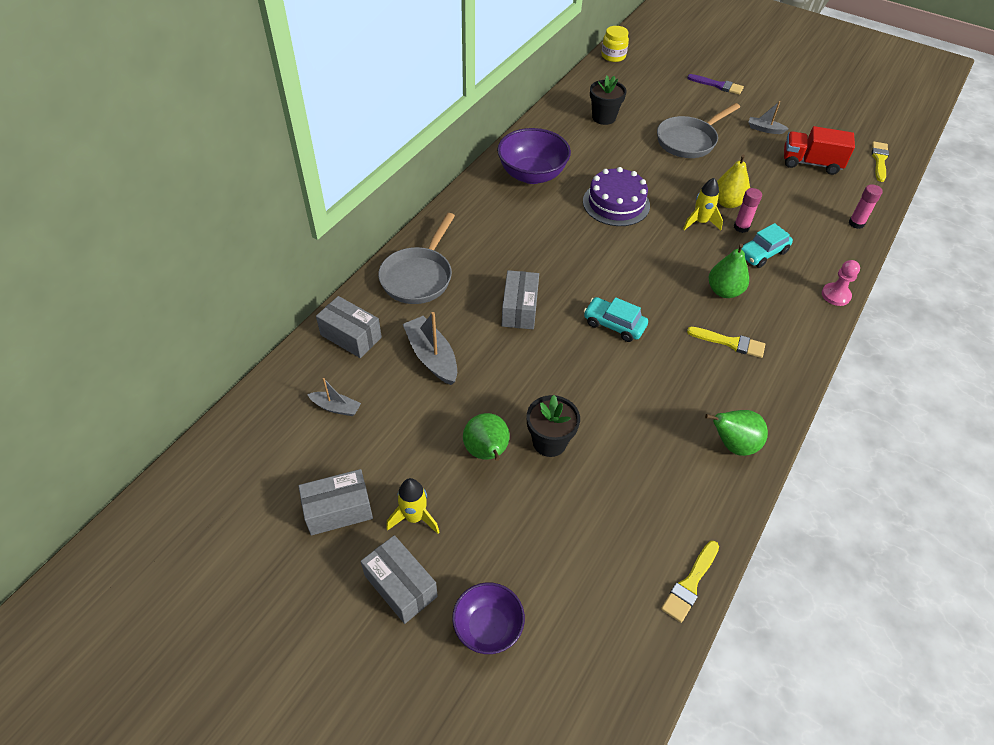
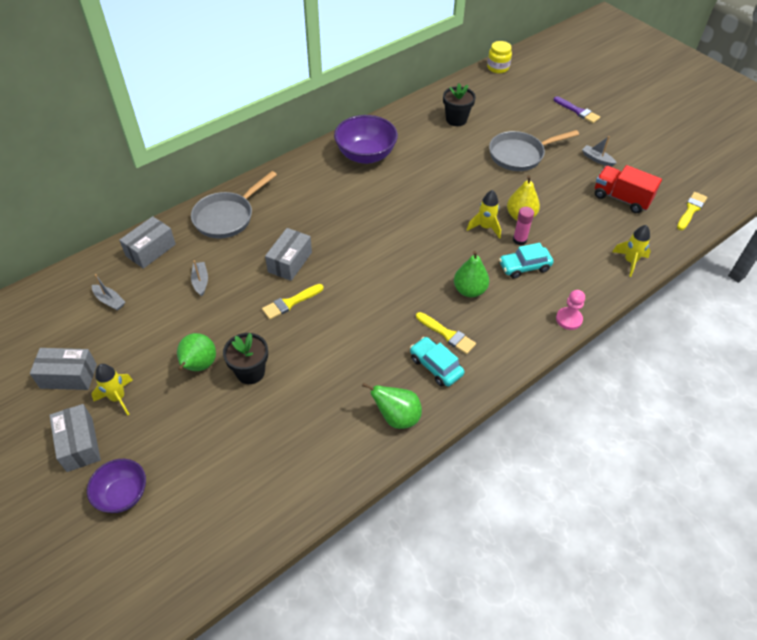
camera: 20 degrees right, 0 degrees up
(351, 336) = (151, 250): grey box -> grey box turned 75 degrees clockwise
(432, 357) = (200, 281): grey boat -> grey boat, size x0.58
(614, 325) = (358, 294): turquoise car -> turquoise car (436, 366)
(616, 203) = (422, 195): purple cake -> none
(690, 584) = (293, 514): yellow brush -> yellow brush (290, 302)
(856, 223) = (630, 261): pink glue stick -> yellow rocket

